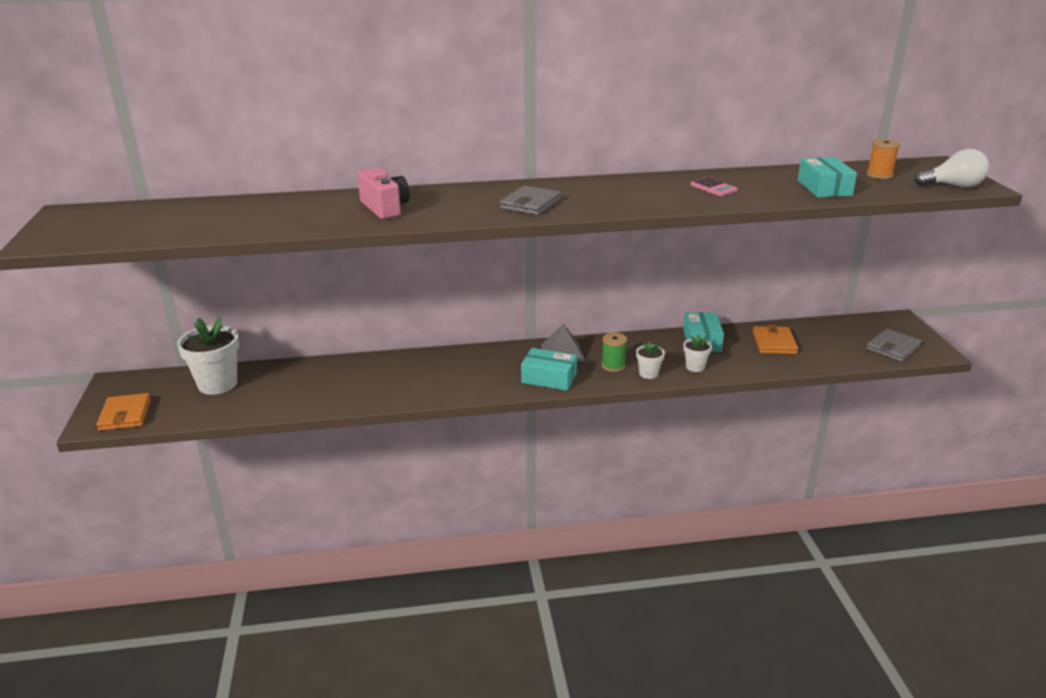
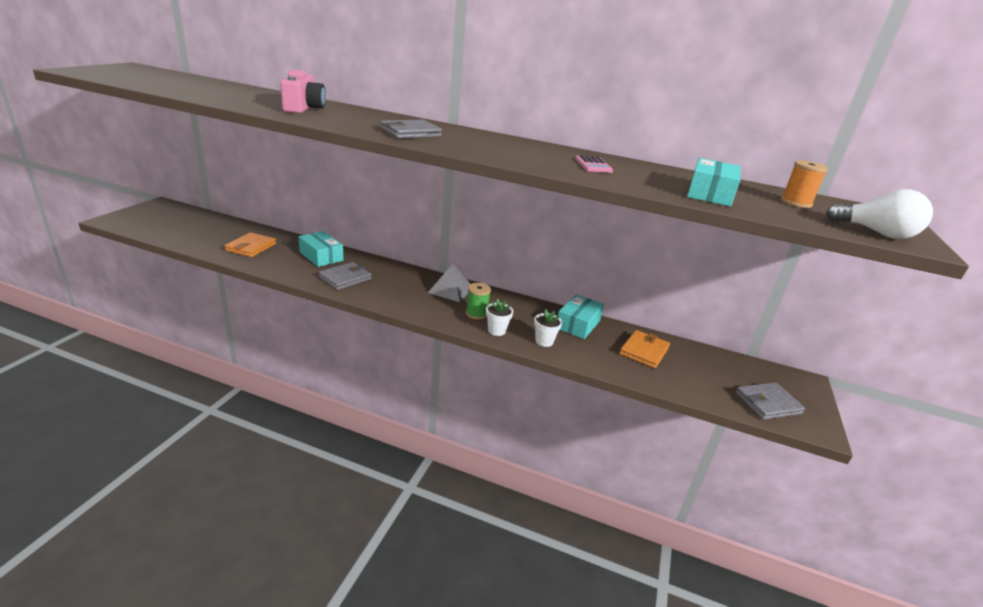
camera: 25 degrees right, 0 degrees up
(125, 415) = (134, 222): orange wallet -> orange wallet (251, 247)
(217, 384) = (207, 225): white flower pot -> none
(454, 381) = (345, 278): none -> grey wallet
(549, 378) = (414, 302): turquoise box -> turquoise box (321, 256)

